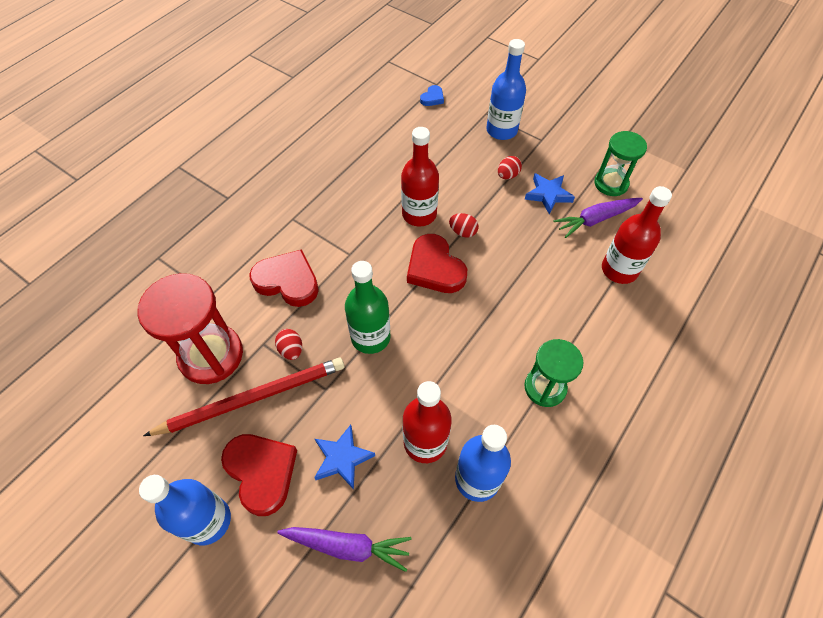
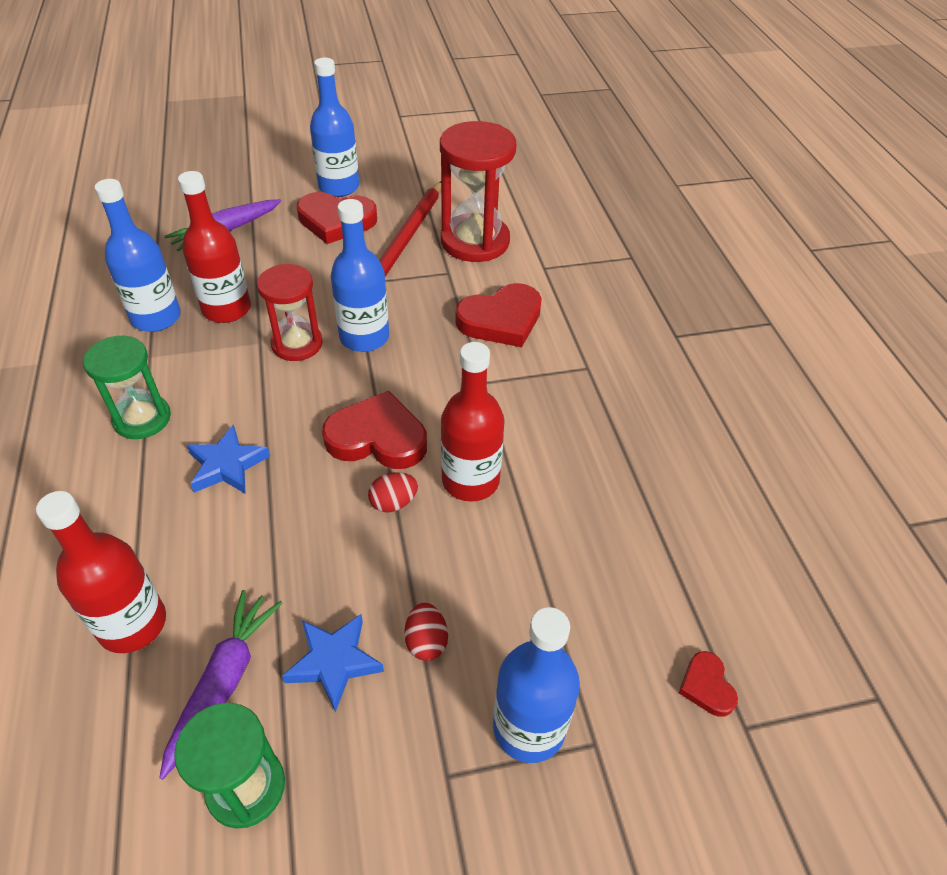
camera: 130 degrees right, 10 degrees down
(291, 350) = (419, 284): red egg -> none
(342, 458) = (285, 261): blue star -> blue star (227, 465)
(370, 337) = (364, 337): green bottle -> blue bottle
(412, 367) = (297, 344): none -> red hourglass
(432, 98) = (706, 686): blue heart -> red heart

